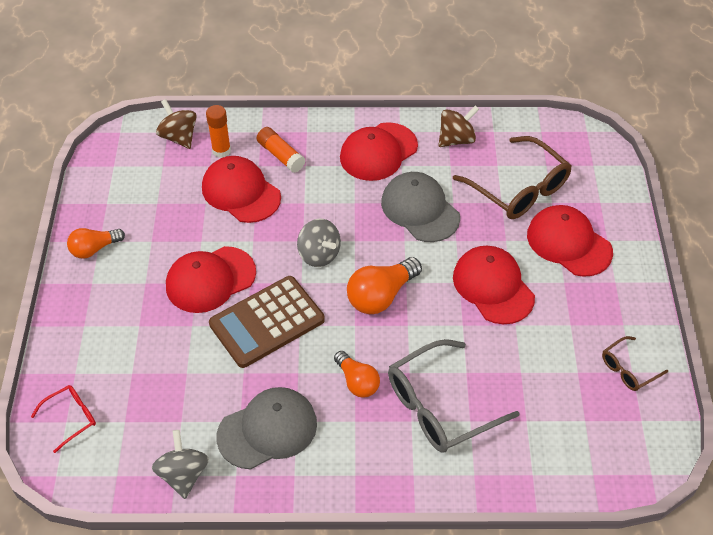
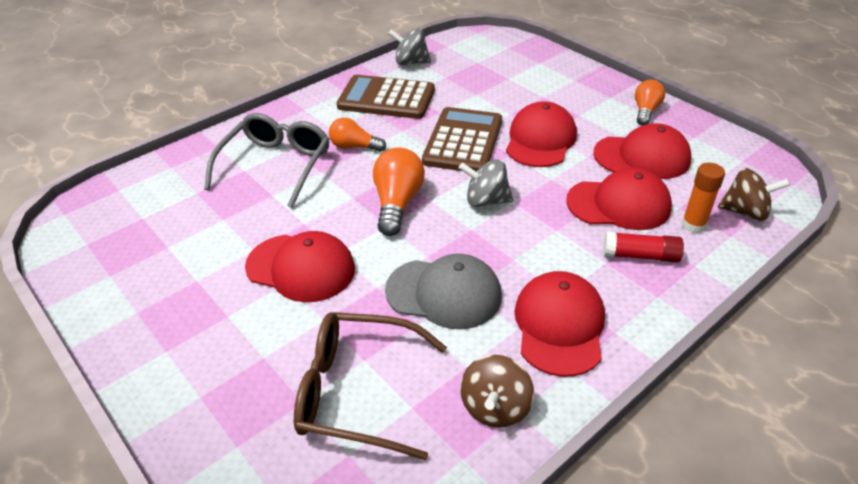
camera: 140 degrees right, 10 degrees down
(71, 418) = (508, 49): red glasses -> none
(183, 474) = (410, 62): grey spinning top -> grey spinning top turned 150 degrees clockwise
(267, 430) = (386, 98): grey cap -> brown calculator
(280, 155) = (640, 256): orange glue stick -> red glue stick
(569, 243) = (247, 361): red cap -> red cap (642, 157)
(628, 369) = (114, 275): brown glasses -> none

